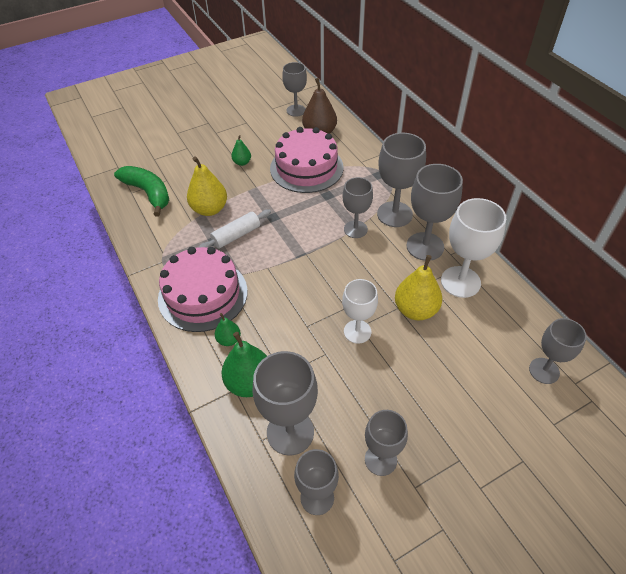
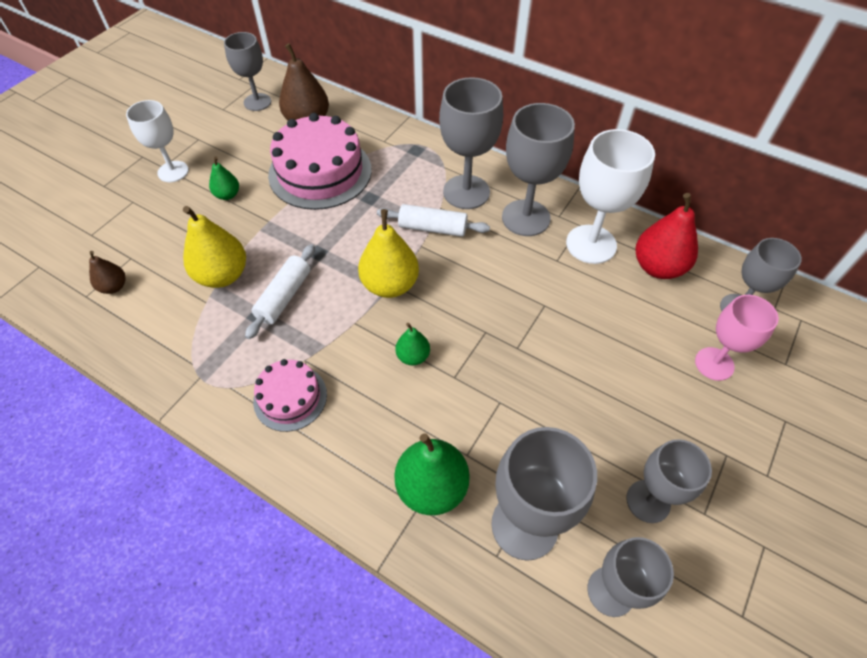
camera: 30 degrees left, 5 degrees up
(148, 193) = (114, 287): green banana -> brown pear
(203, 294) = (290, 397): pink cake -> pink cake, size x0.55
(229, 340) = (366, 443): green pear -> green pear (413, 356)
(355, 229) = (432, 228): grey goblet -> white rolling pin
(357, 331) = (518, 356): white goblet -> white goblet (173, 171)
(415, 310) = (565, 299): yellow pear -> yellow pear (390, 285)
(495, 398) = (714, 364): none -> pink goblet
(501, 317) = (658, 267): none -> red pear

